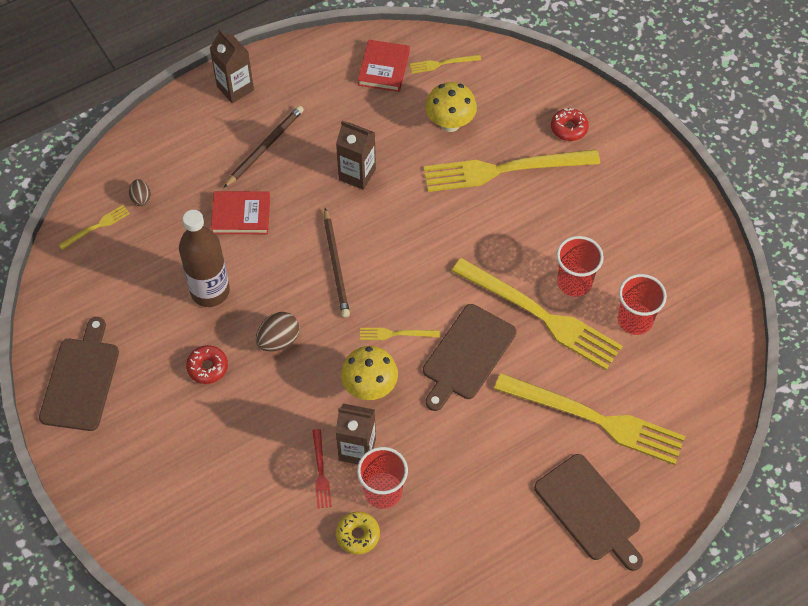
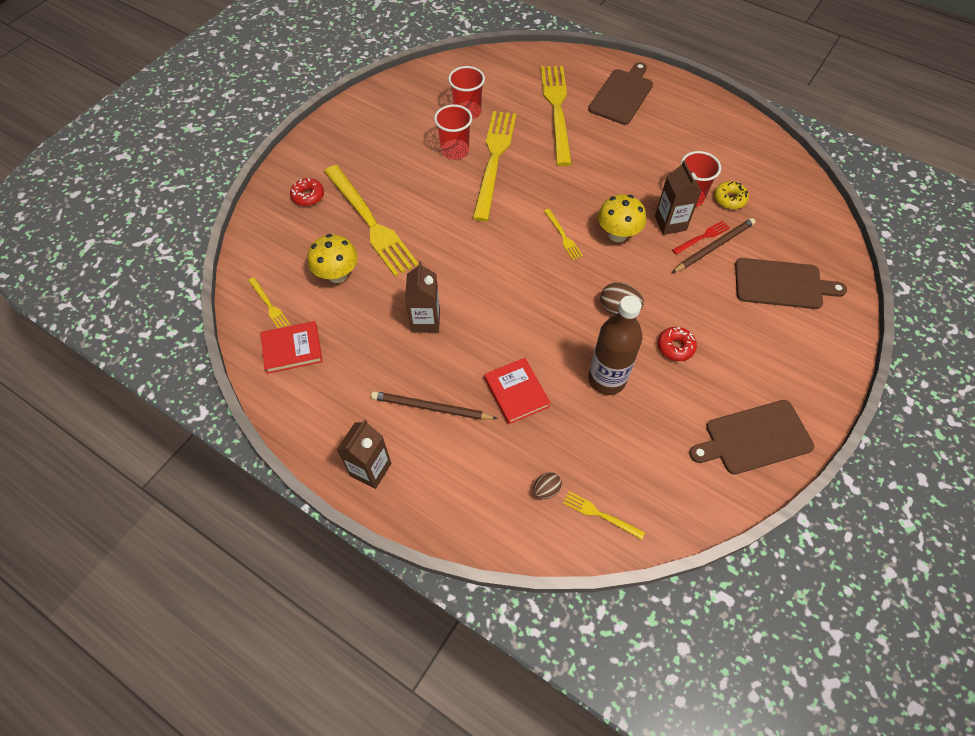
camera: 115 degrees left, 0 degrees up
(336, 265) = (526, 299): brown pencil -> brown pencil (714, 246)
(467, 355) = (553, 189): brown cutting board -> brown cutting board (782, 284)

